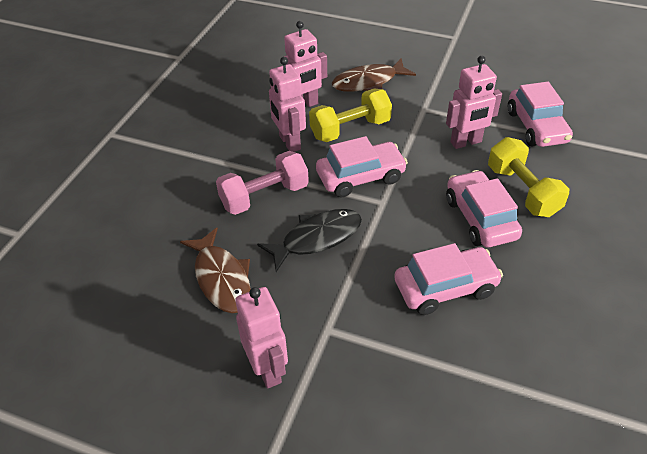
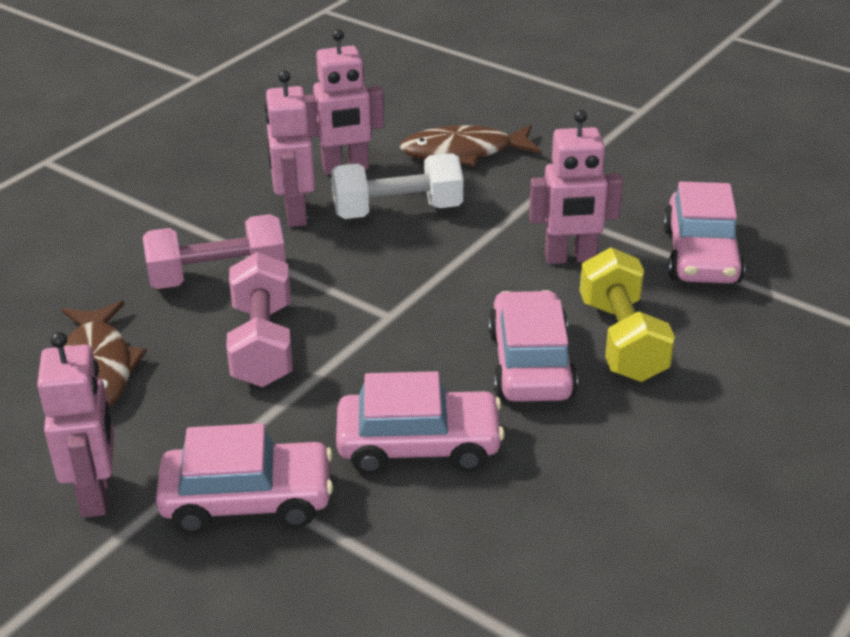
camera: 15 degrees right, 10 degrees down
(317, 238) = (263, 344): black fish -> pink dumbbell
(350, 129) = (397, 211): yellow dumbbell -> white dumbbell
(360, 177) = (376, 276): pink car -> pink car (247, 500)

